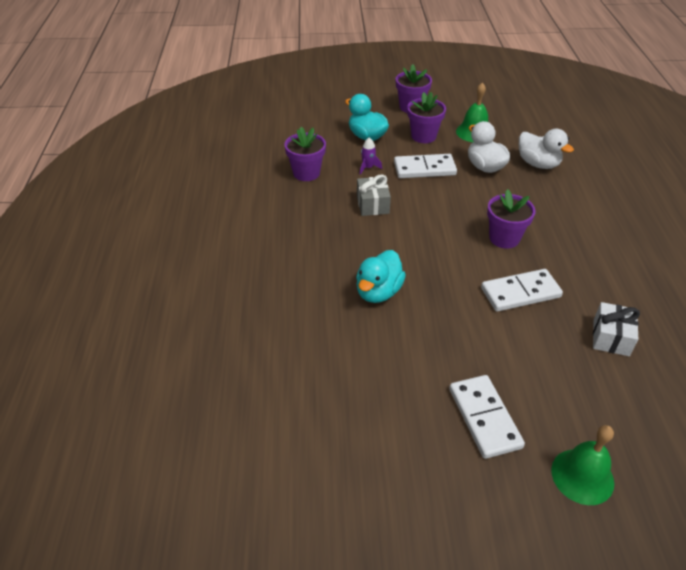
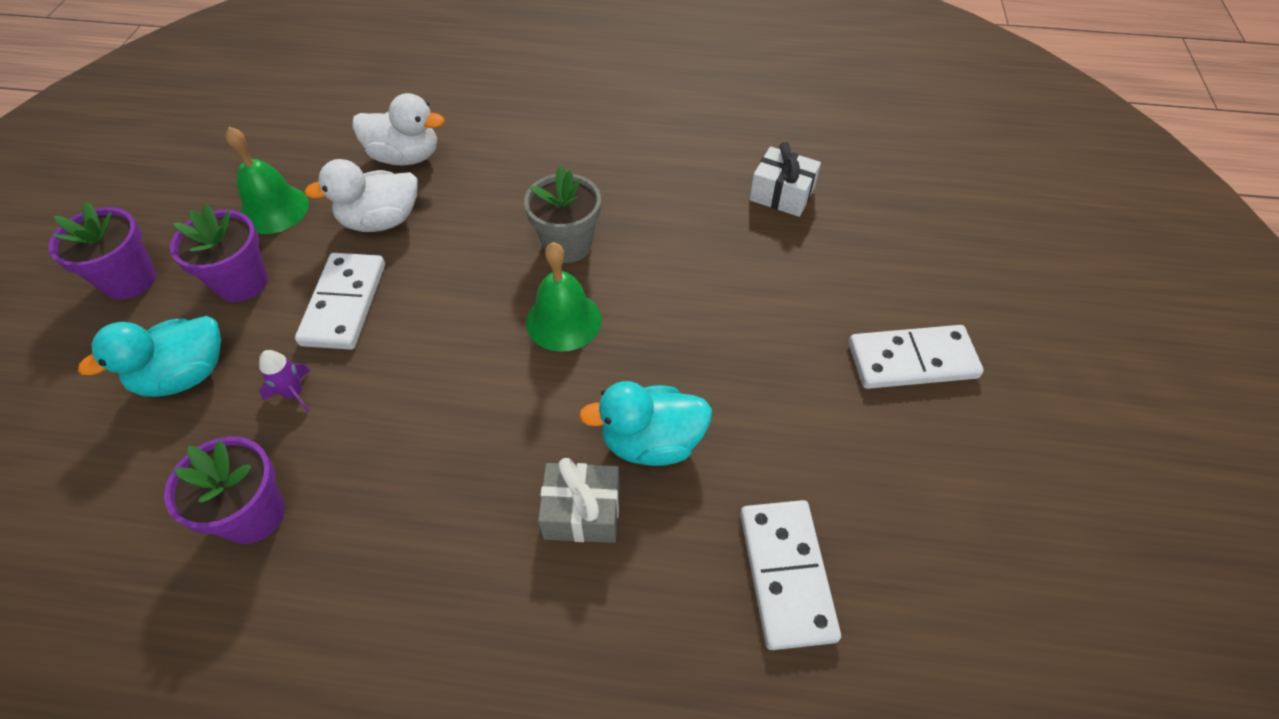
camera: 80 degrees left, 10 degrees up
(373, 204) = (414, 407): grey gift -> grey gift (582, 512)
(378, 292) = (651, 442): turquoise duck -> turquoise duck turned 135 degrees clockwise
(504, 238) = (567, 245): purple flower pot -> grey flower pot
(520, 292) = (687, 259): white domino -> white domino (786, 574)
(538, 164) = (405, 157): white duck -> white duck turned 45 degrees clockwise
(582, 476) = (992, 287): green bell -> green bell (563, 320)

